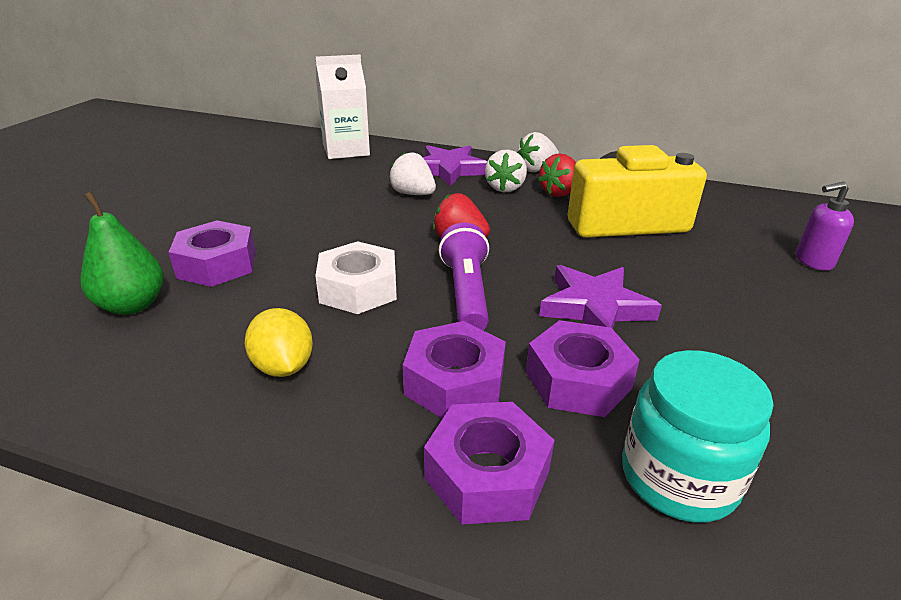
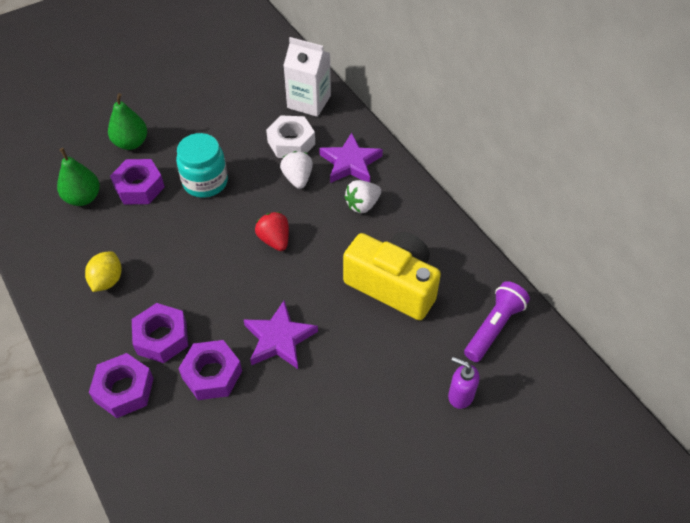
camera: 40 degrees right, 20 degrees up
(155, 236) = (131, 143): none -> green pear
(358, 289) = (183, 248): white nut -> white nut (291, 143)
(466, 293) = (229, 286): purple flashlight -> purple flashlight (494, 327)
(536, 169) = (411, 195): white strawberry -> none
(559, 193) = (392, 231): red strawberry -> none
(678, 477) = (188, 446): turquoise jar -> turquoise jar (205, 182)

